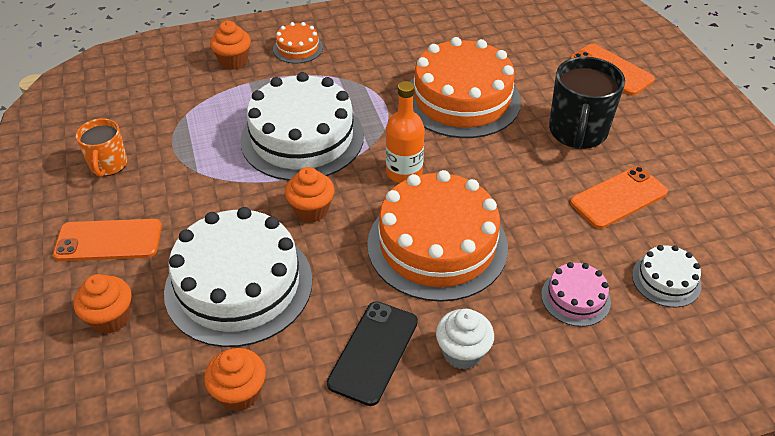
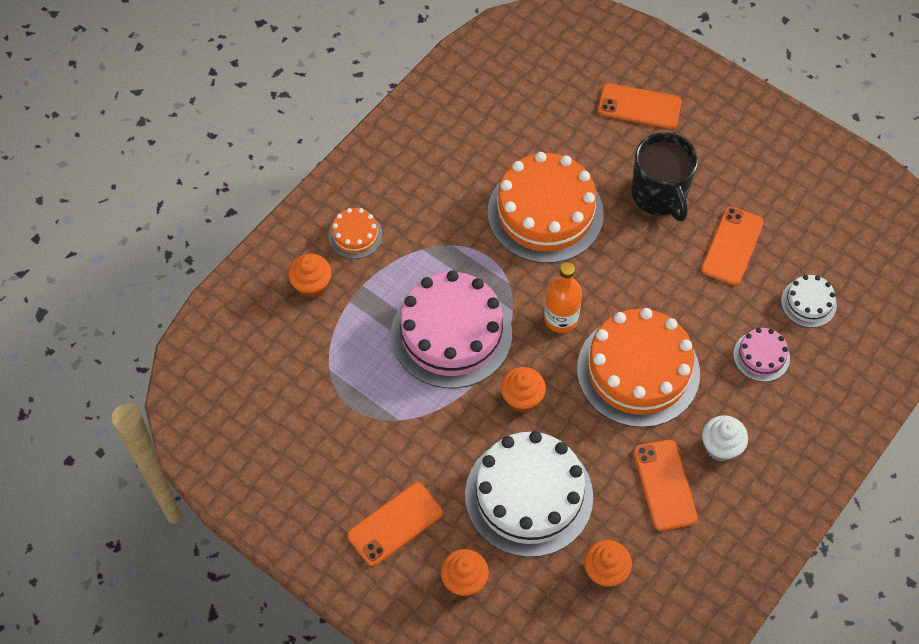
camera: 35 degrees left, 15 degrees up
(108, 165) = (318, 459): orange mug -> none
(302, 138) = (451, 333): white cake -> pink cake
(373, 352) = (665, 485): black phone -> orange phone

